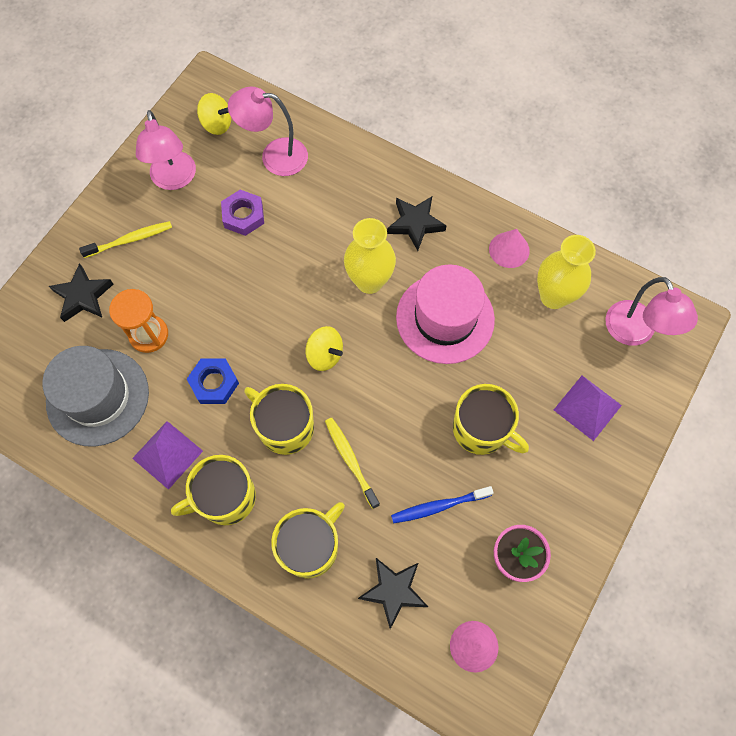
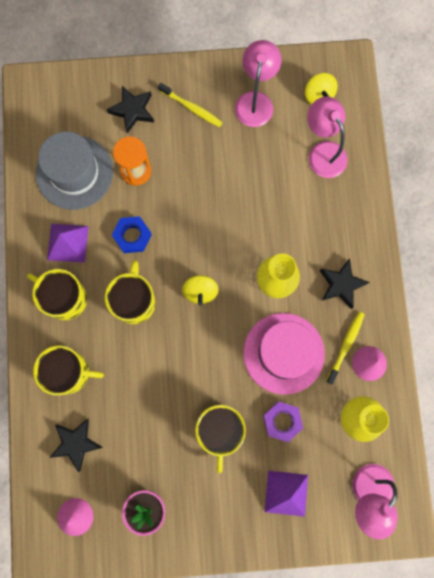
camera: 55 degrees right, 10 degrees up
(174, 179) = (255, 101): pink lamp -> pink lamp turned 150 degrees clockwise
(243, 215) = (262, 166): purple nut -> purple nut (282, 421)
(350, 460) = (140, 359): yellow toothbrush -> yellow toothbrush (345, 346)
(439, 506) = (149, 436): blue toothbrush -> none

